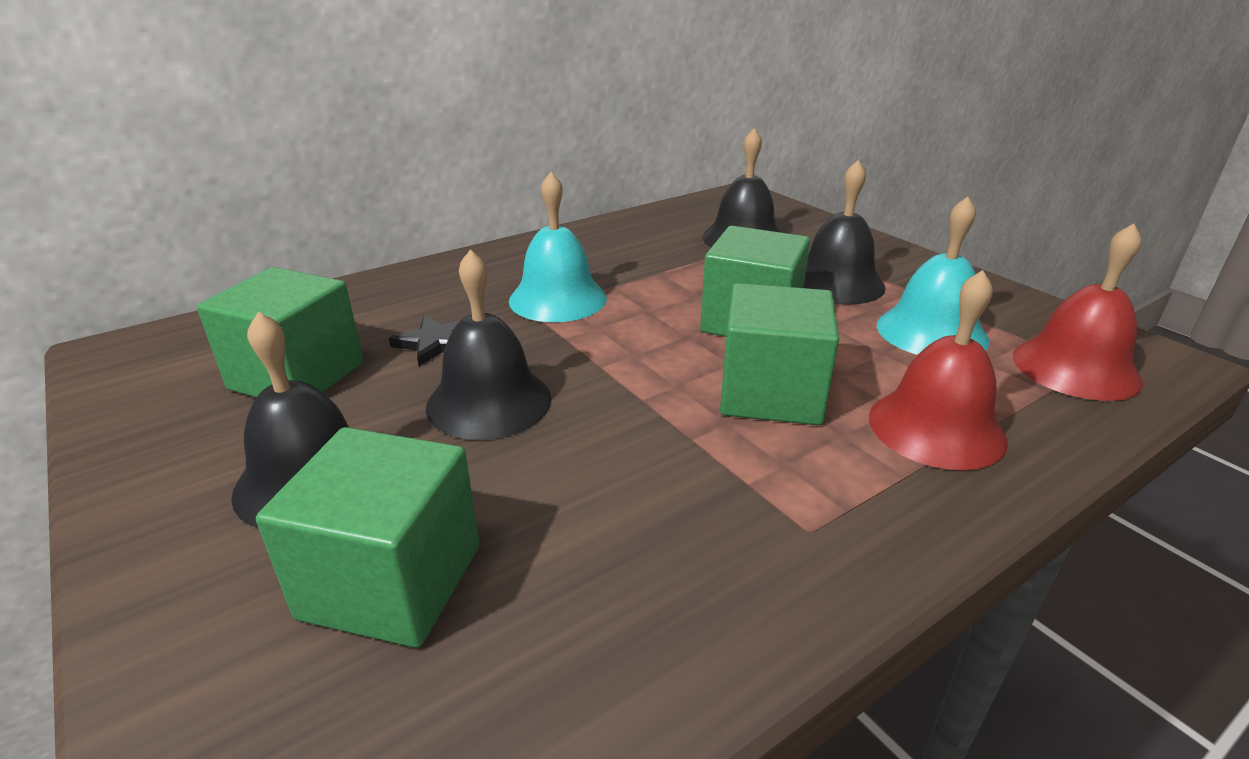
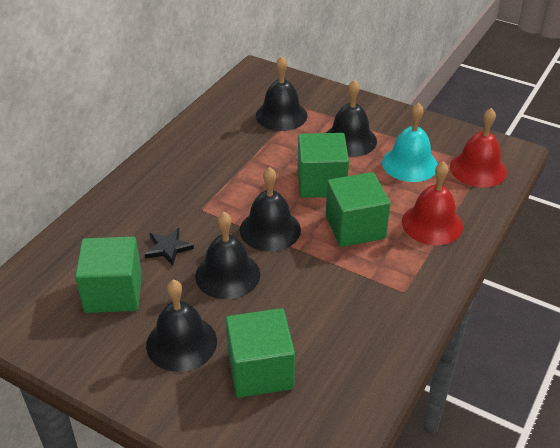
camera: 25 degrees left, 10 degrees up
(558, 299) = (209, 196): turquoise bell -> none
(615, 360) = (270, 229): none -> black bell

